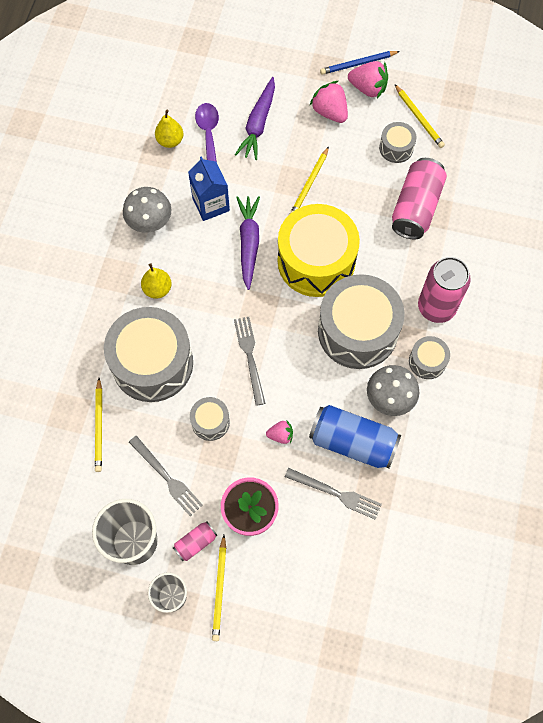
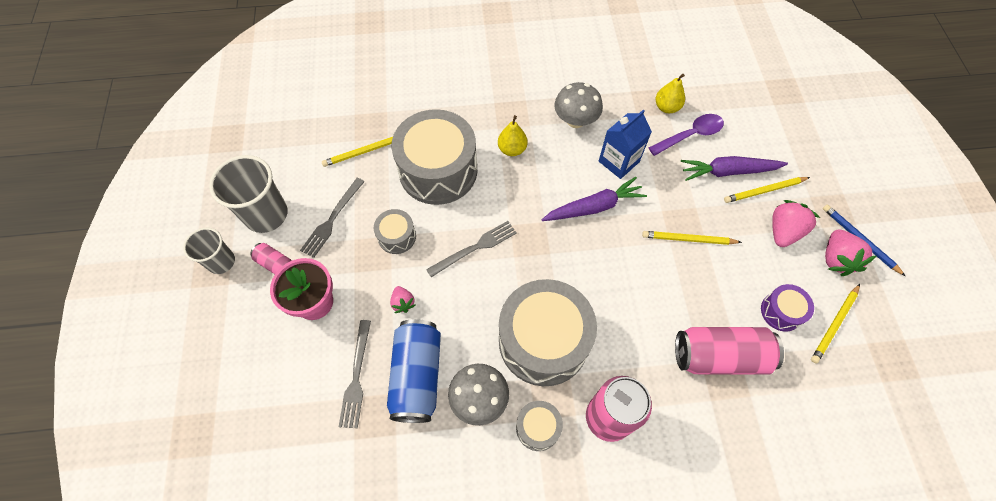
camera: 70 degrees right, 5 degrees down
(220, 589) = (235, 300): yellow pencil -> yellow pencil (764, 191)
(316, 261) = (604, 274): yellow drum -> none
(396, 148) = (781, 312): grey drum -> purple drum

